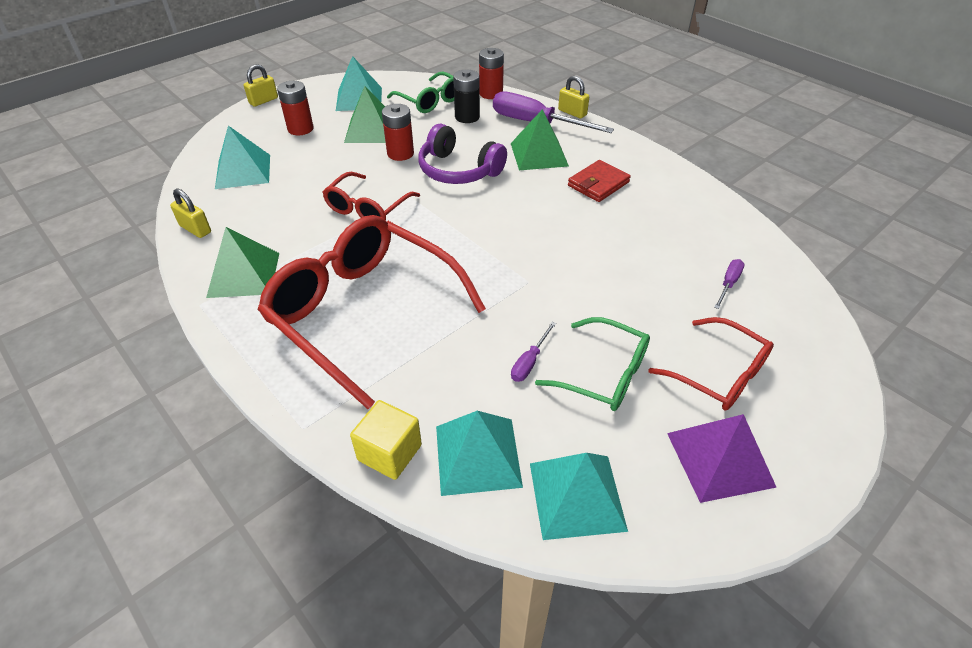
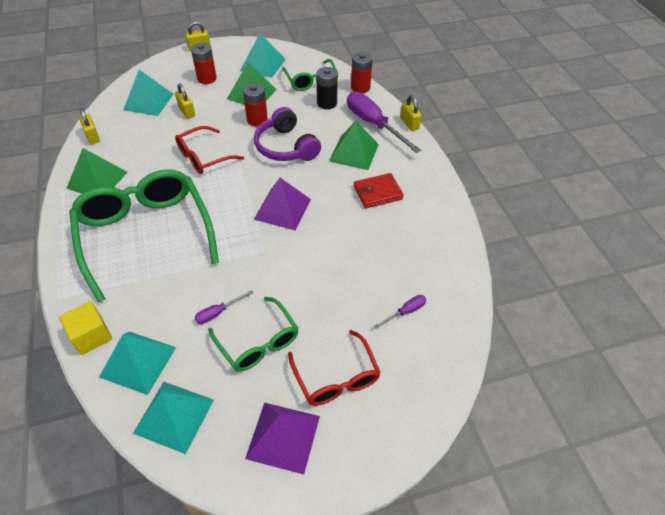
camera: 25 degrees right, 5 degrees up
(304, 168) = (187, 111): none -> yellow padlock
(363, 312) = (145, 234): red glasses -> green glasses
(509, 231) = (282, 209): none -> purple pyramid

